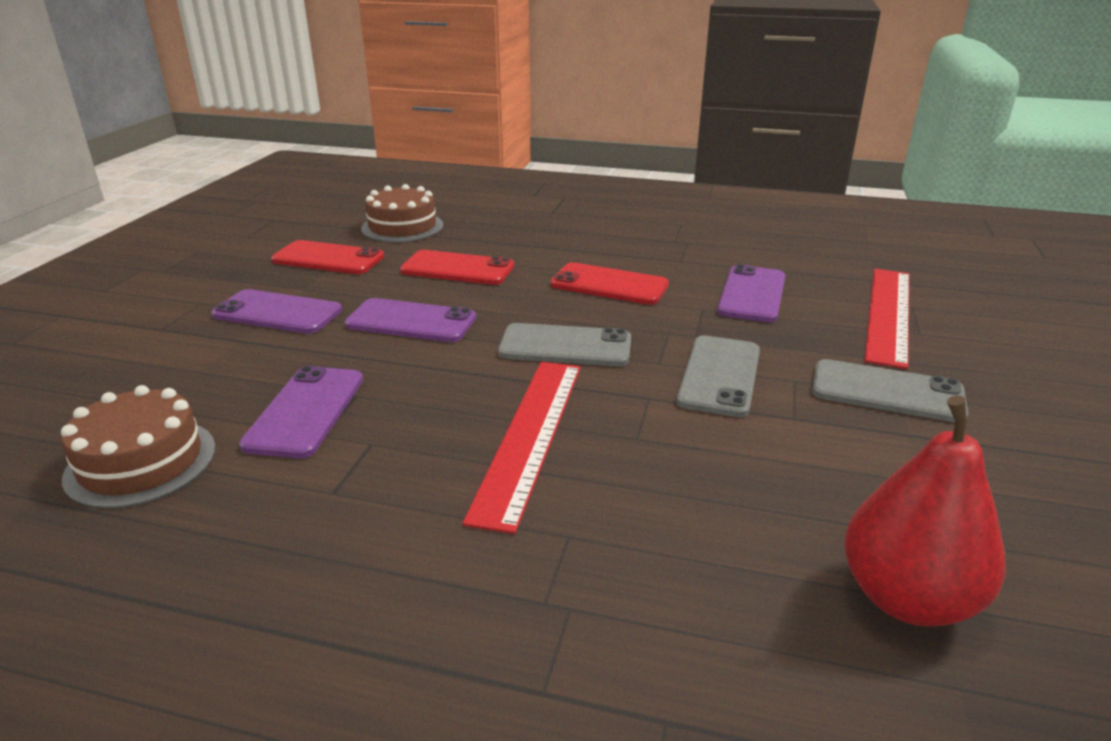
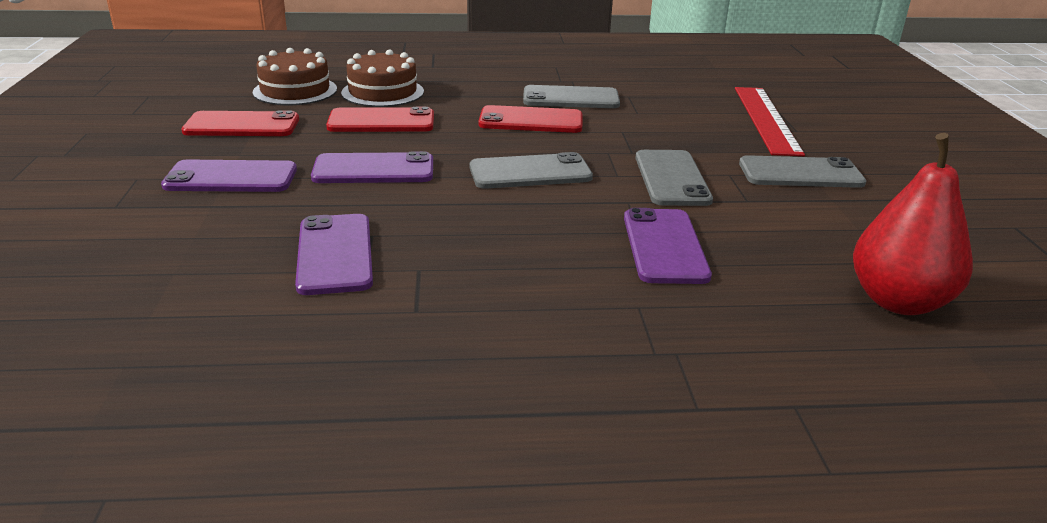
camera: 20 degrees left, 0 degrees up
(141, 462) = (205, 319): brown cake -> brown cake (382, 92)
(529, 436) = (553, 243): red ruler -> none
(671, 263) = (571, 98): none -> grey phone
(752, 294) = (654, 116): purple phone -> purple phone (664, 246)

